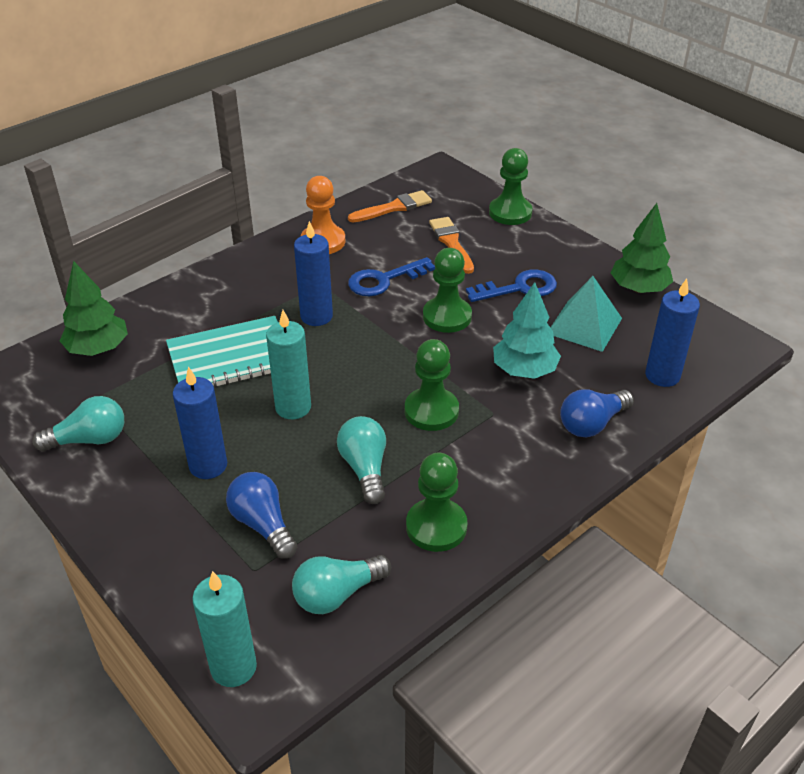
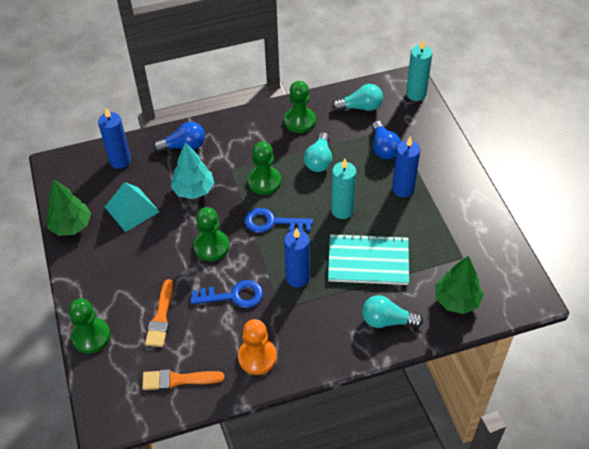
camera: 155 degrees left, 10 degrees up
(89, 439) = (469, 228): turquoise light bulb -> turquoise light bulb (387, 320)
(519, 288) = (147, 254): blue key -> blue key (272, 222)

